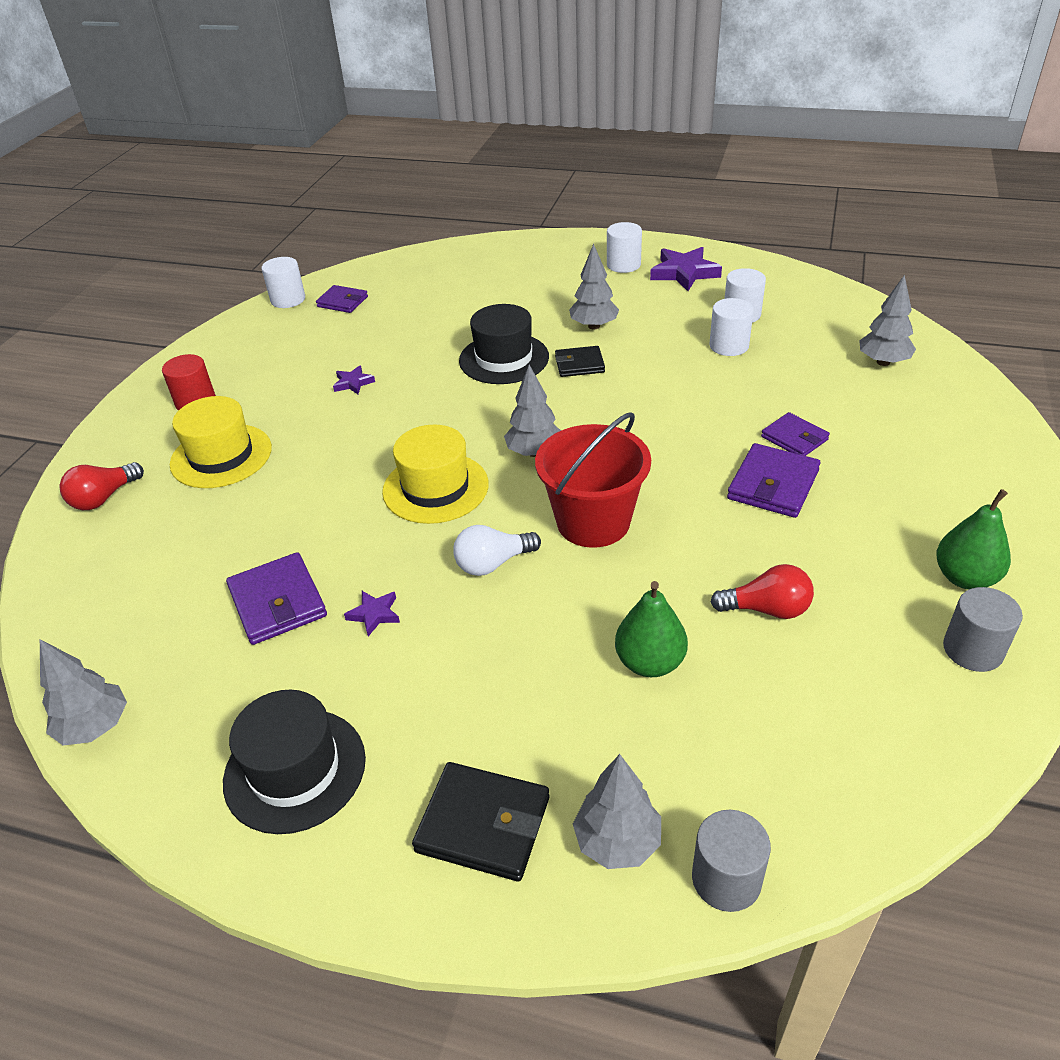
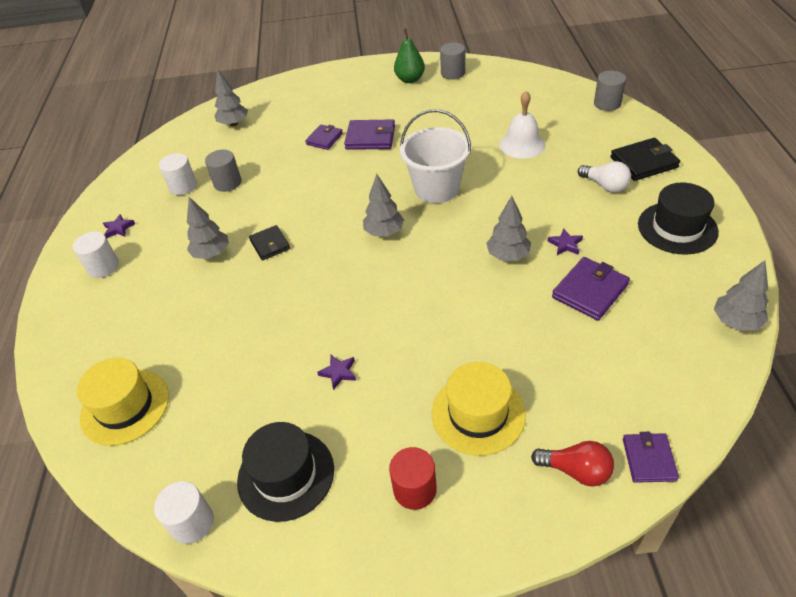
camera: 110 degrees left, 5 degrees up
(342, 302) = (191, 459): purple wallet -> purple wallet (649, 459)
(435, 488) = (444, 264): yellow hat -> yellow hat (125, 406)
(483, 824) = (644, 162): black wallet -> black wallet turned 75 degrees clockwise
(493, 563) = (494, 214): white light bulb -> white light bulb (605, 186)
(504, 359) = (273, 288): black hat -> black hat (286, 475)
(593, 522) = (436, 188): red bucket -> white bucket
(617, 842) = (617, 129): grey tree -> grey tree (508, 256)
(650, 662) = (522, 144): green pear -> white bell
(684, 273) = (118, 228): purple star -> purple star, size x0.53
(729, 346) = (227, 183): white cylinder -> grey cylinder
(767, 609) = (464, 122): red light bulb -> none

